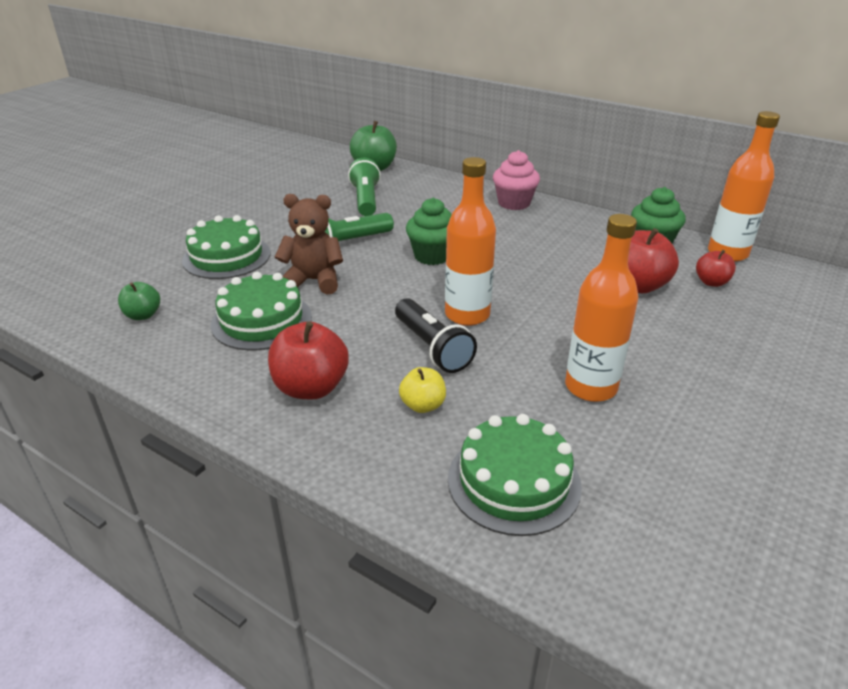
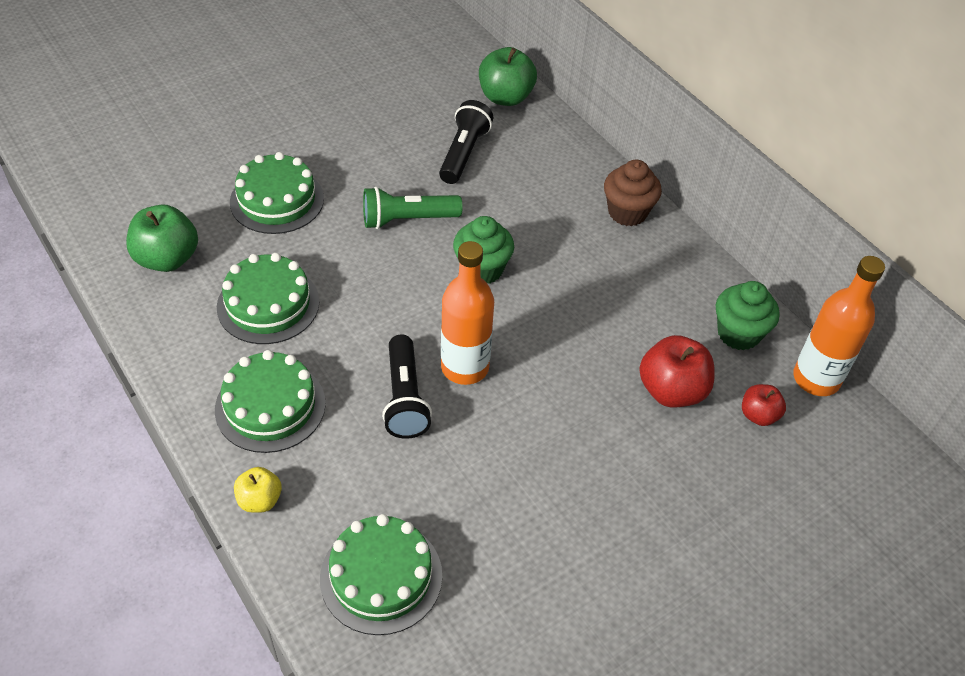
camera: 20 degrees right, 15 degrees up
(143, 315) = (167, 259): green apple -> green apple, size x1.73
(311, 388) = (270, 406): red apple -> green cake
(313, 281) = (342, 266): brown teddy bear -> none
(365, 200) = (463, 153): green flashlight -> black flashlight
(423, 405) = (355, 464): yellow apple -> yellow apple (260, 500)
(514, 203) = (627, 212): pink cupcake -> brown cupcake
(591, 387) = (521, 504): orange bottle -> none

